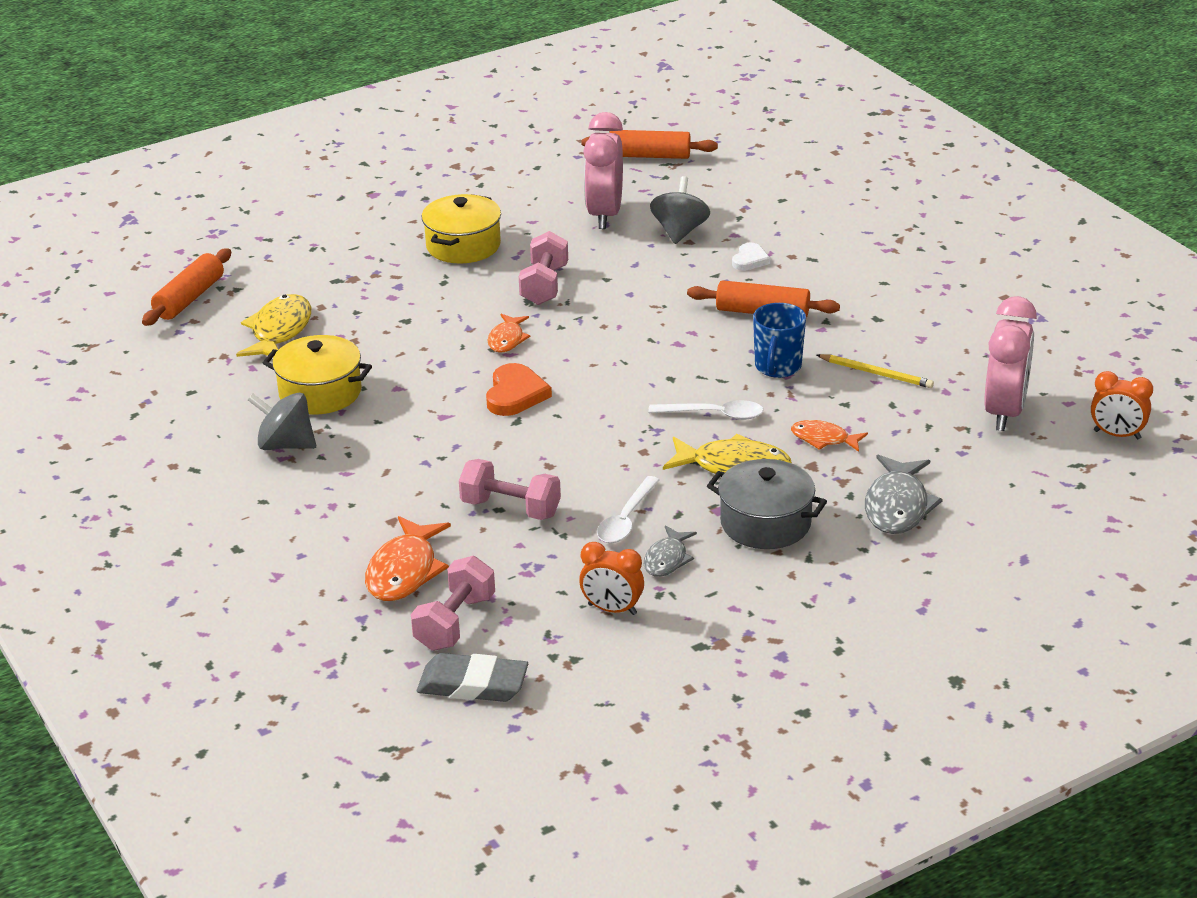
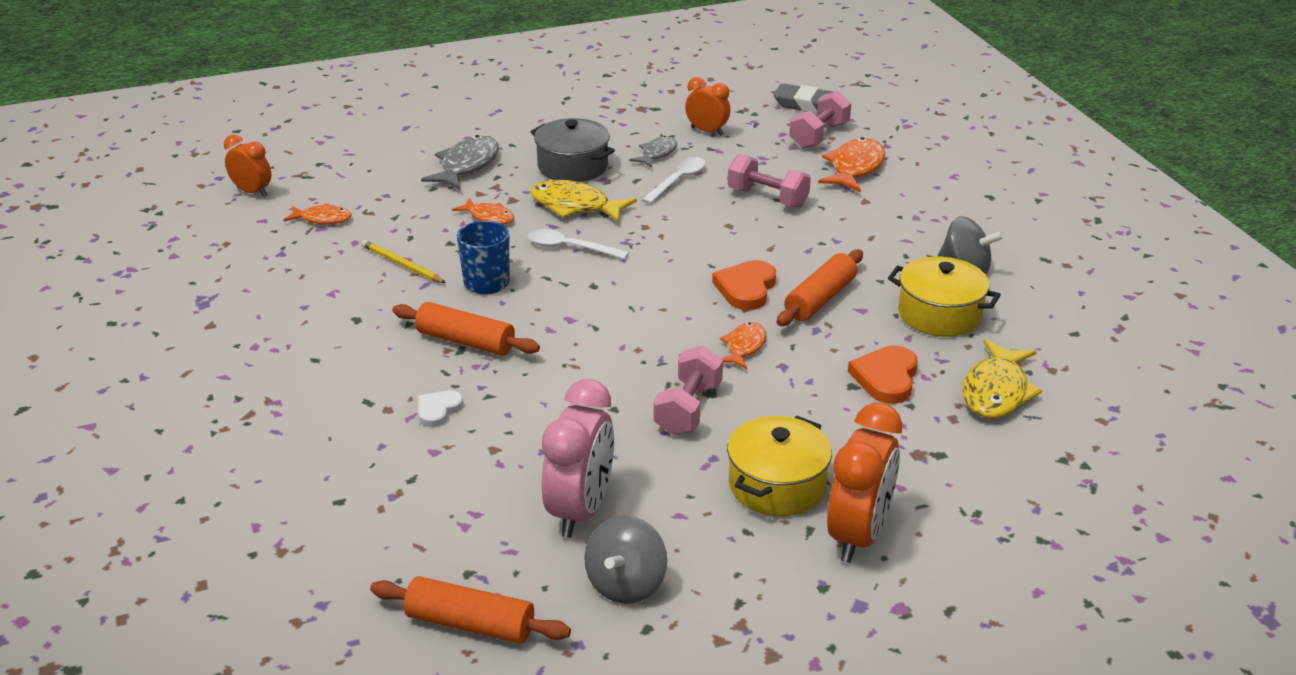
camera: 170 degrees left, 0 degrees up
(189, 298) = (1118, 453): orange rolling pin -> orange rolling pin (820, 299)
(376, 330) = (886, 378): none -> orange heart
(401, 225) = (858, 535): none -> orange clock
(679, 231) = (497, 466): grey spinning top -> grey spinning top (626, 584)
(1004, 412) = (322, 219): pink clock -> orange fish

